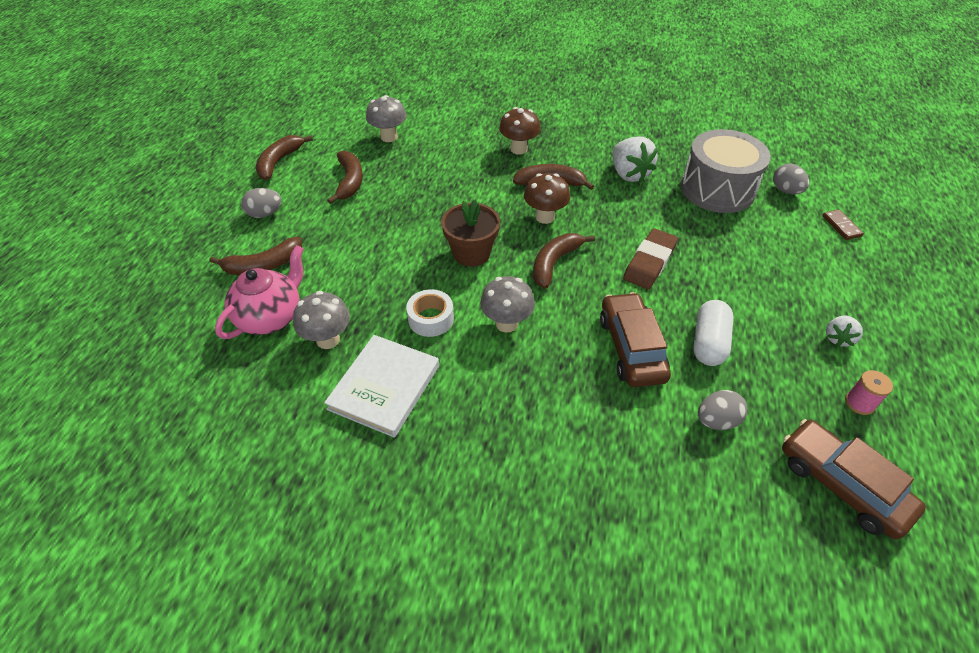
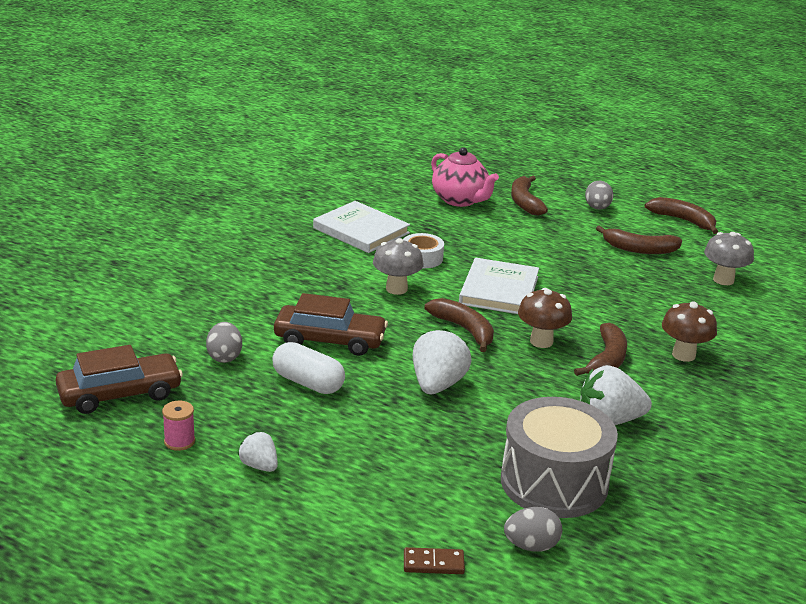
camera: 105 degrees right, 20 degrees down
(328, 340) = (423, 217): grey mushroom -> none
(471, 253) = (499, 290): brown flower pot -> white book
(649, 262) = (437, 385): brown eraser -> white strawberry

